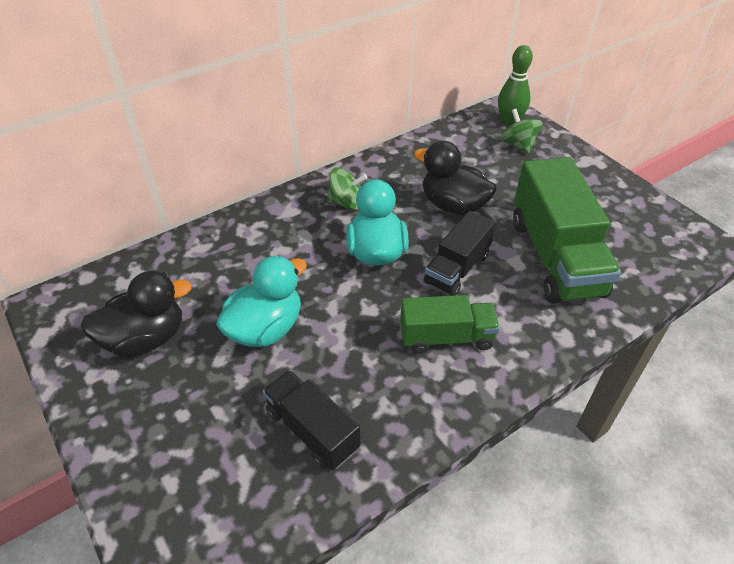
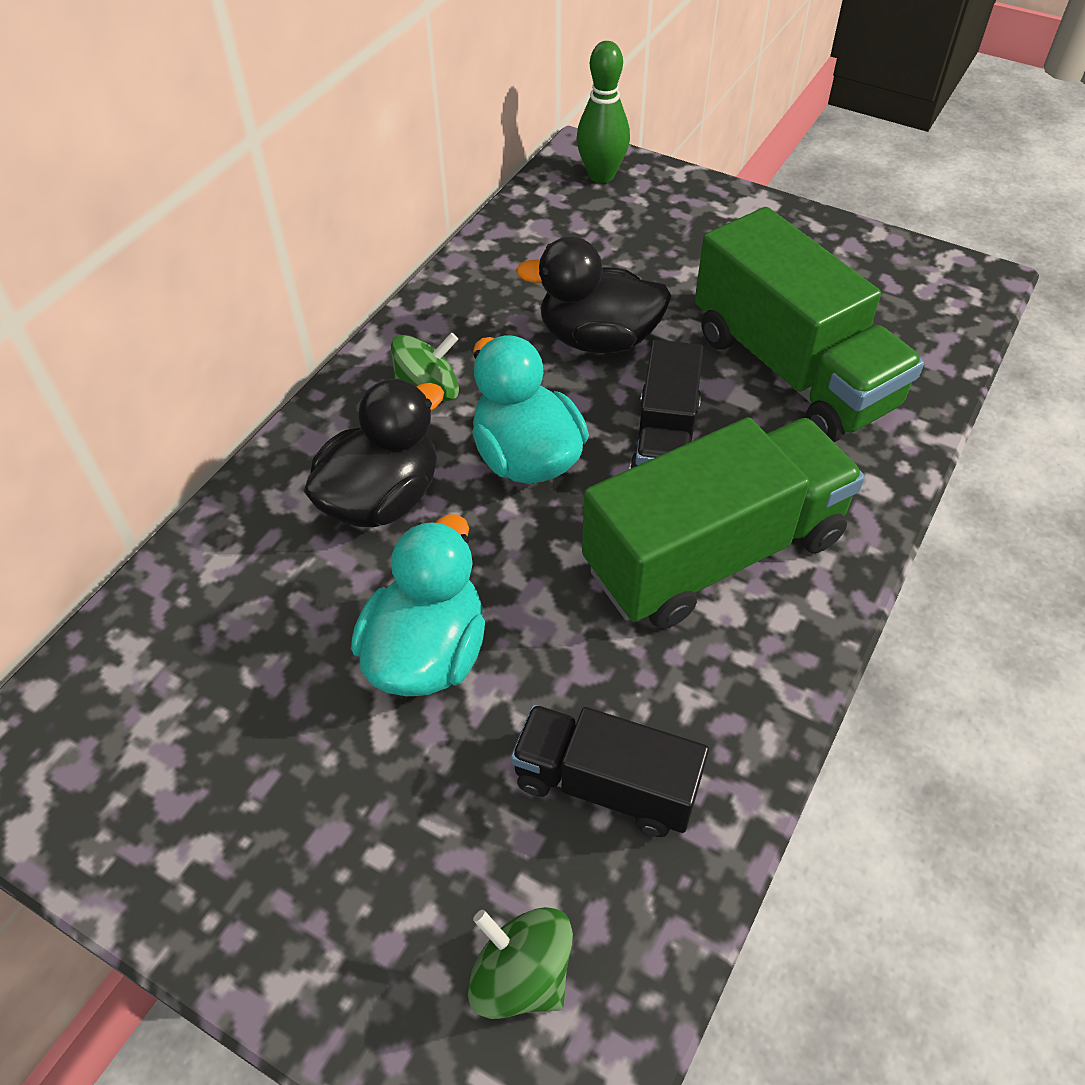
camera: 25 degrees left, 5 degrees up
(145, 338) = (228, 756): black duck -> black duck (382, 499)
(446, 337) = (714, 553): green truck -> green truck, size x1.71
(518, 145) = (636, 209): green spinning top -> green spinning top (521, 975)

